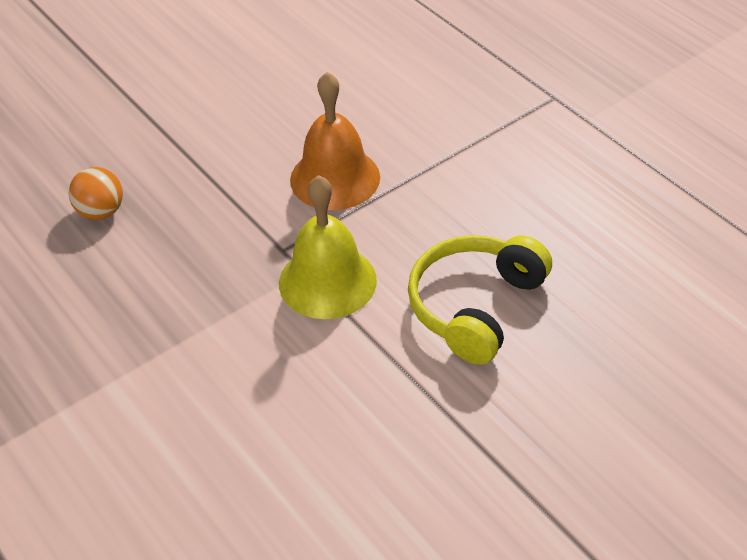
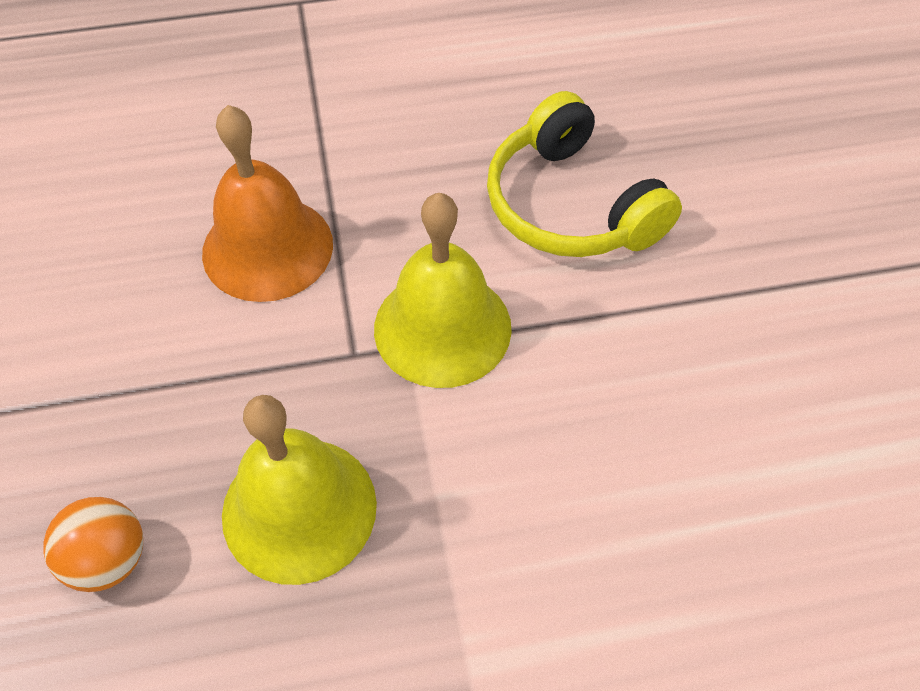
camera: 65 degrees left, 10 degrees up
(167, 271) = (299, 509): none -> yellow bell

